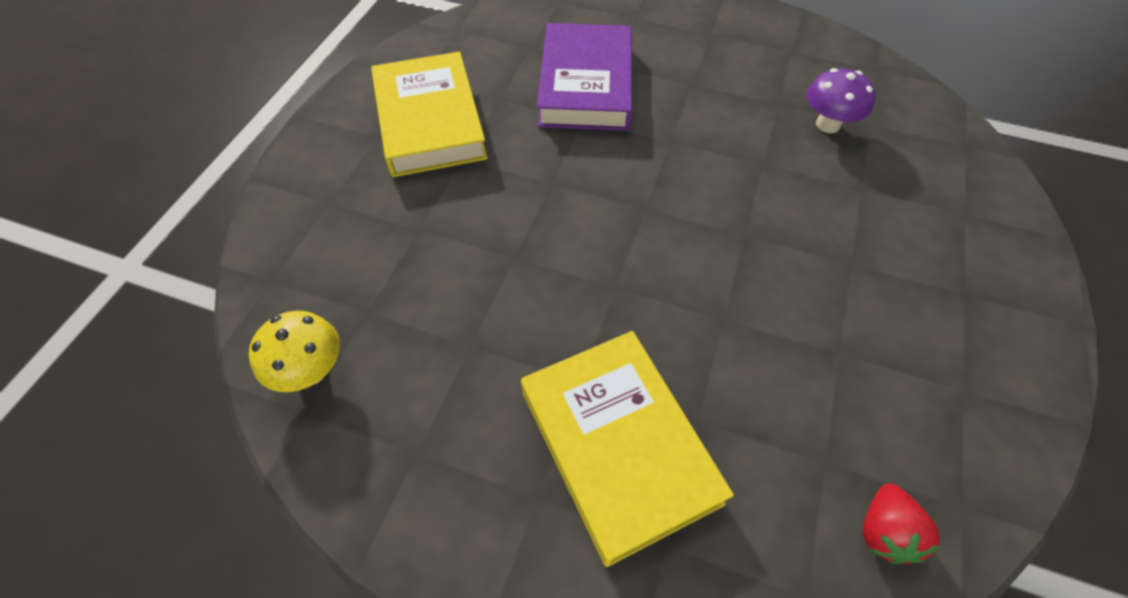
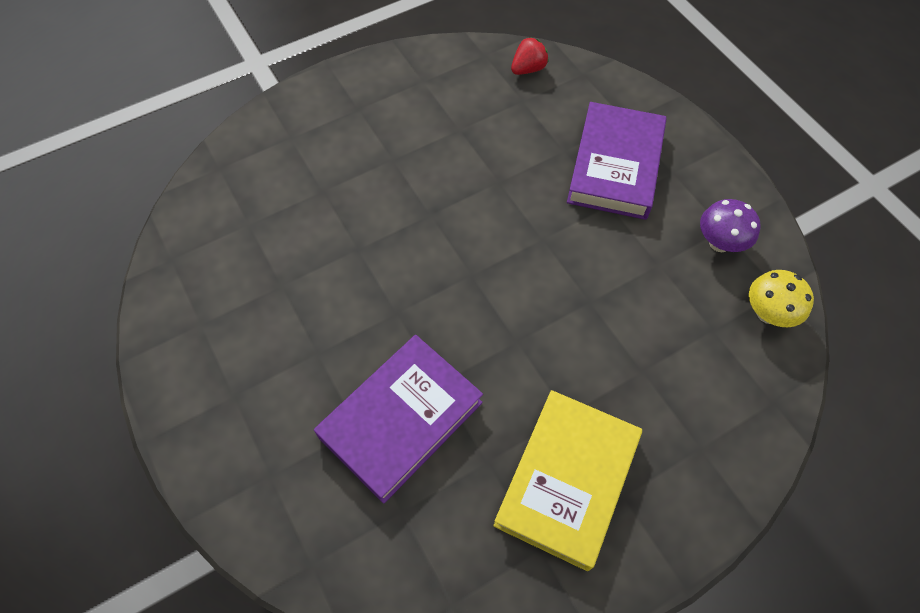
camera: 140 degrees left, 5 degrees up
(618, 446) = (615, 166): yellow book -> purple book
(828, 124) = (276, 244): purple mushroom -> purple mushroom (719, 243)

